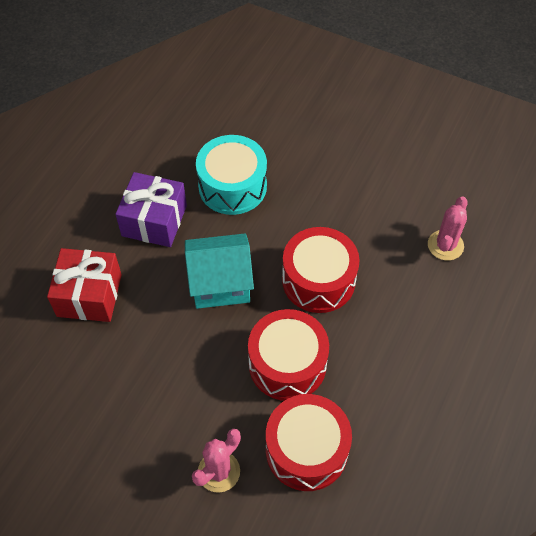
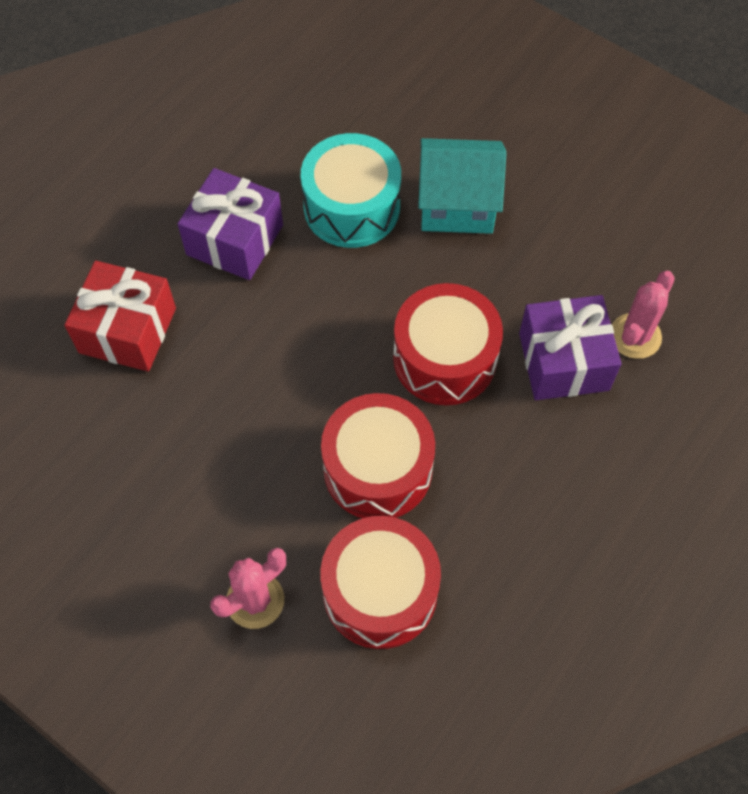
camera: 10 degrees right, 5 degrees up
(220, 283) = (308, 341): turquoise house -> turquoise house (457, 204)
(400, 270) = (563, 361): none -> purple gift

